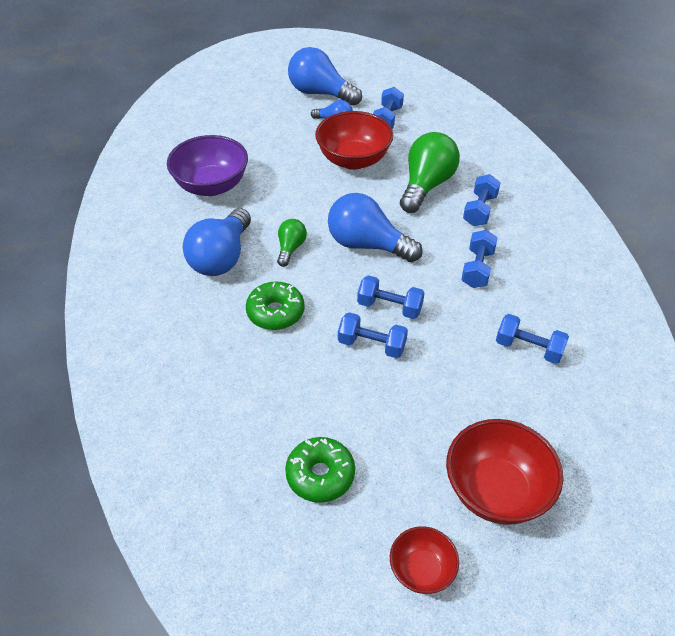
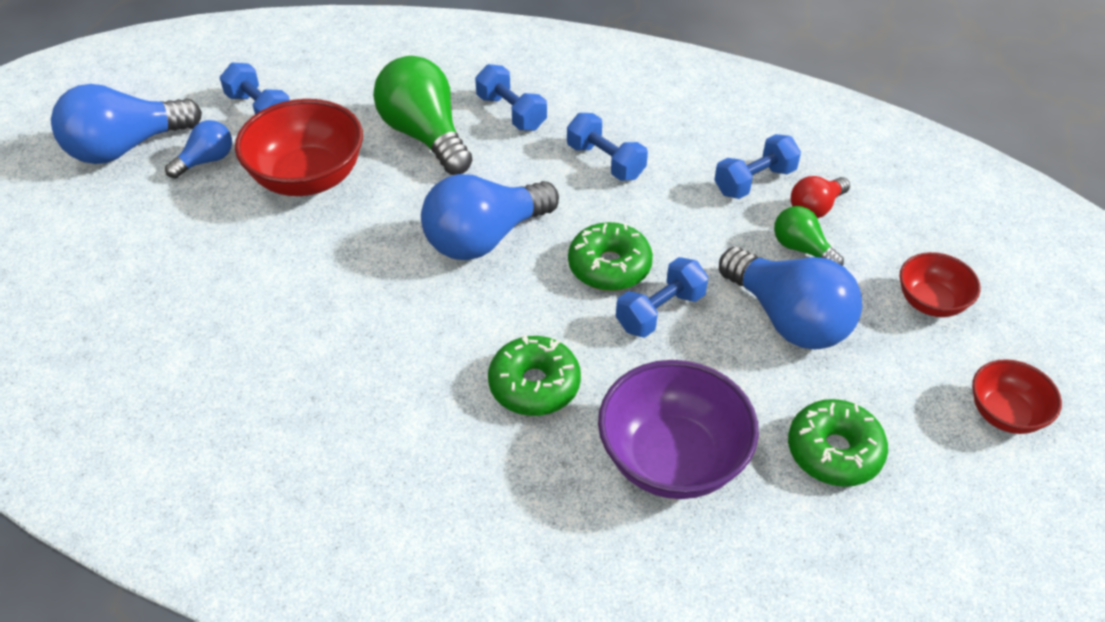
camera: 60 degrees left, 0 degrees up
(211, 186) = (205, 355): purple bowl -> purple bowl (672, 459)
(221, 257) = (376, 404): blue light bulb -> blue light bulb (788, 319)
(290, 248) = (424, 318): green light bulb -> green light bulb (802, 249)
(389, 307) = (609, 266): blue dumbbell -> green donut
(496, 490) = (931, 302): red bowl -> red bowl, size x0.57
(533, 391) = (815, 208): none -> red light bulb

